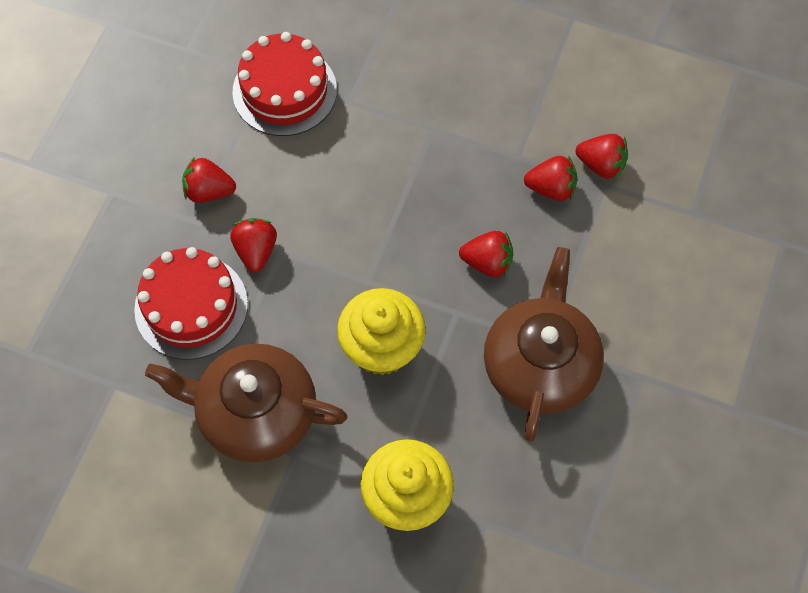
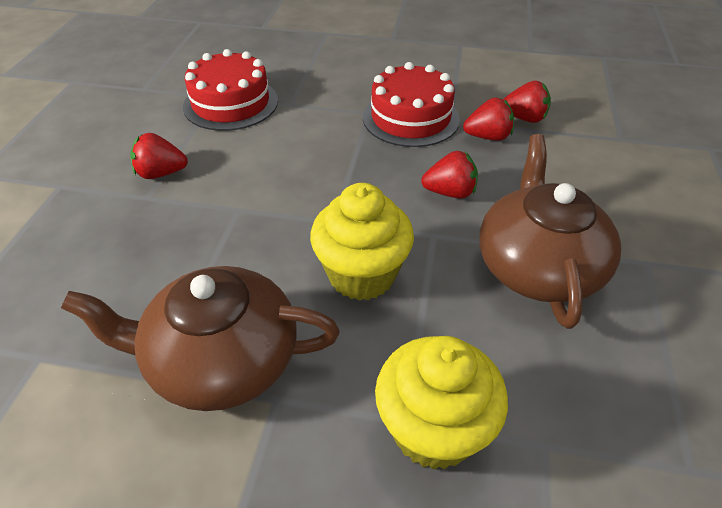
camera: 10 degrees left, 20 degrees down
(191, 306) = (140, 266): red cake -> red cake (410, 118)
(256, 251) = (212, 211): red strawberry -> none

